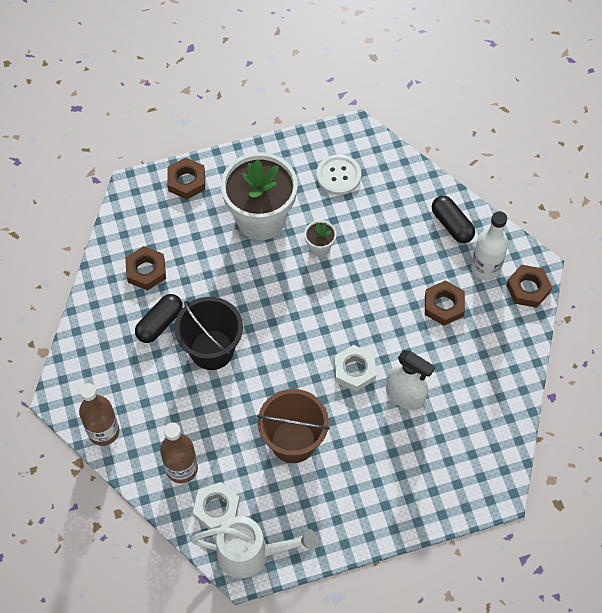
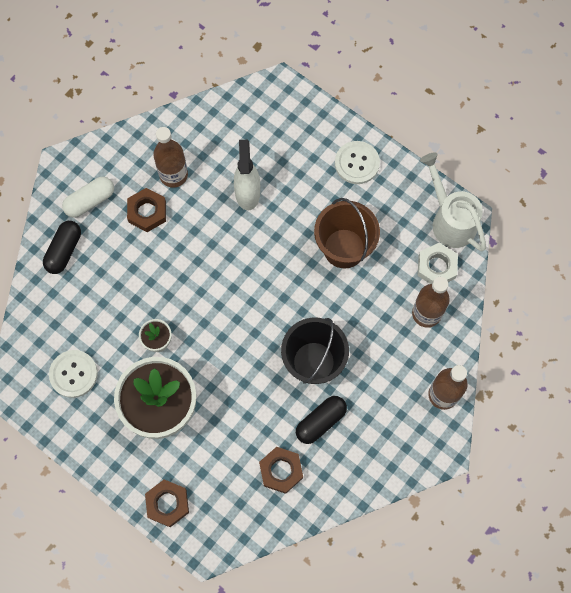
camera: 125 degrees left, 10 degrees up
(160, 323) = (321, 422): black capsule -> black capsule turned 45 degrees counterclockwise
(354, 370) = (252, 242): white nut -> none
(368, 510) = (357, 163): none -> white button
(465, 346) = (173, 175): none -> brown bottle
(485, 268) = (90, 201): white bottle -> white capsule
(528, 288) = (88, 159): brown nut -> none

